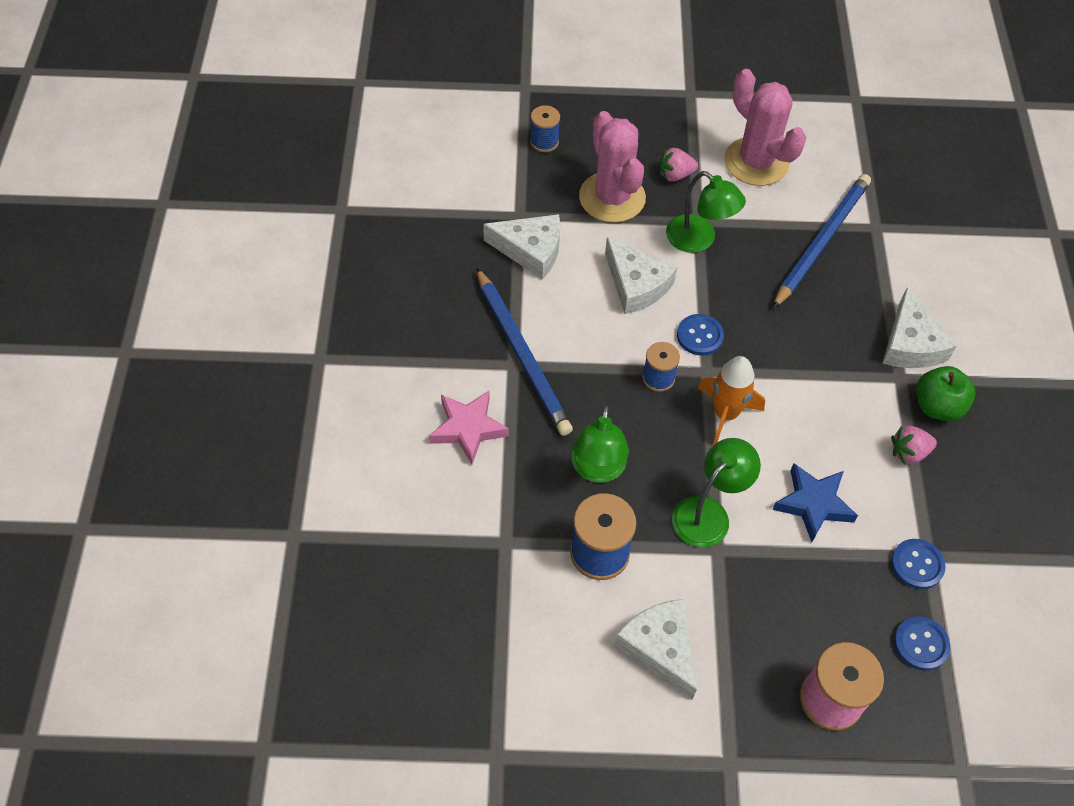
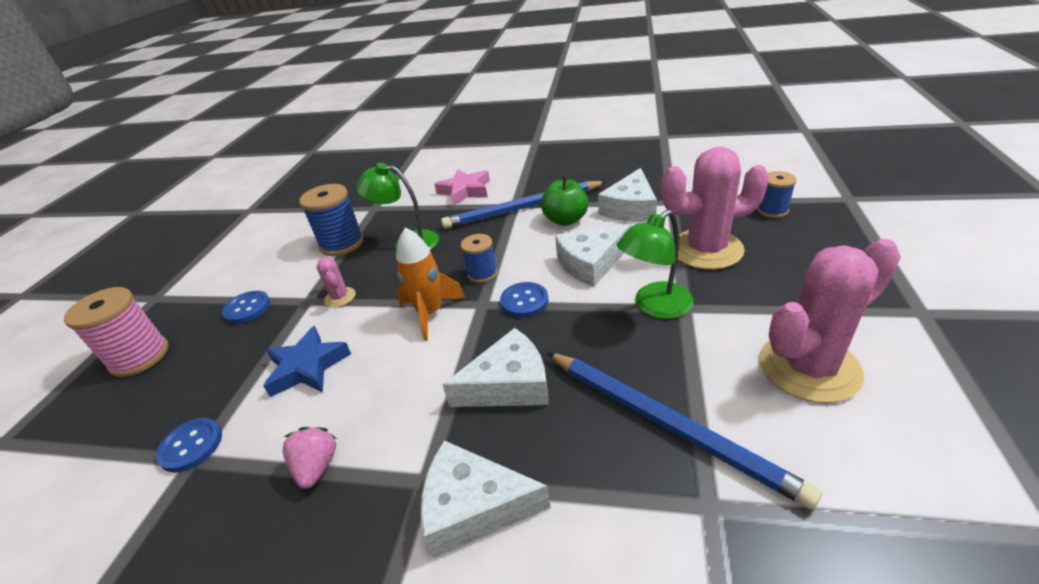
camera: 105 degrees right, 20 degrees down
(660, 648) = (255, 269): white cheese -> white cheese (509, 384)
(675, 175) = (755, 293): pink strawberry -> none
(708, 513) = (340, 297): green lamp -> pink cactus
(921, 644) = (120, 432): blue button -> blue button (247, 308)
(937, 406) = (364, 519): green apple -> green apple (565, 220)

